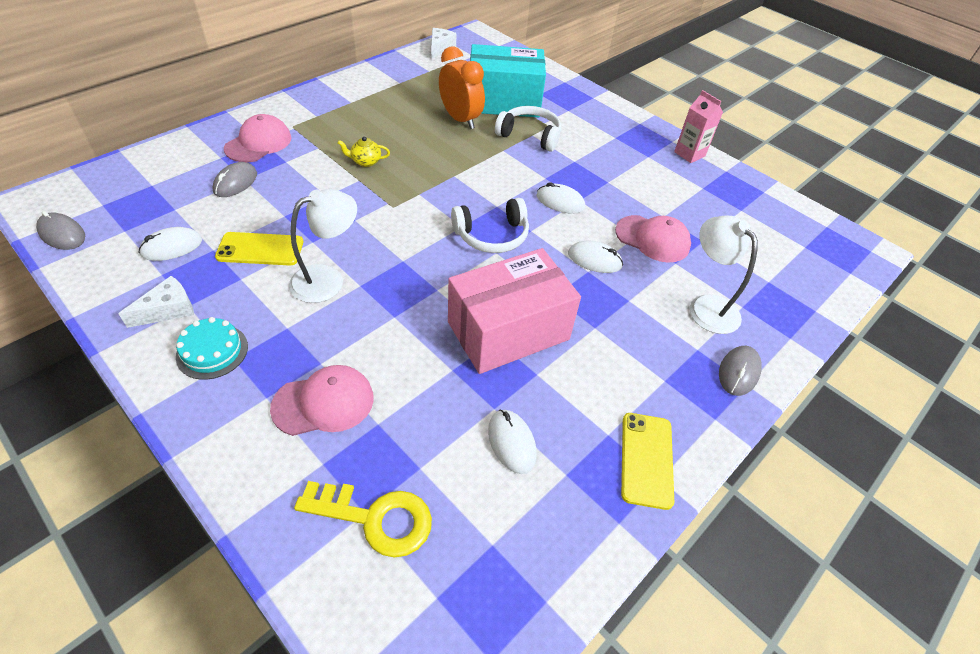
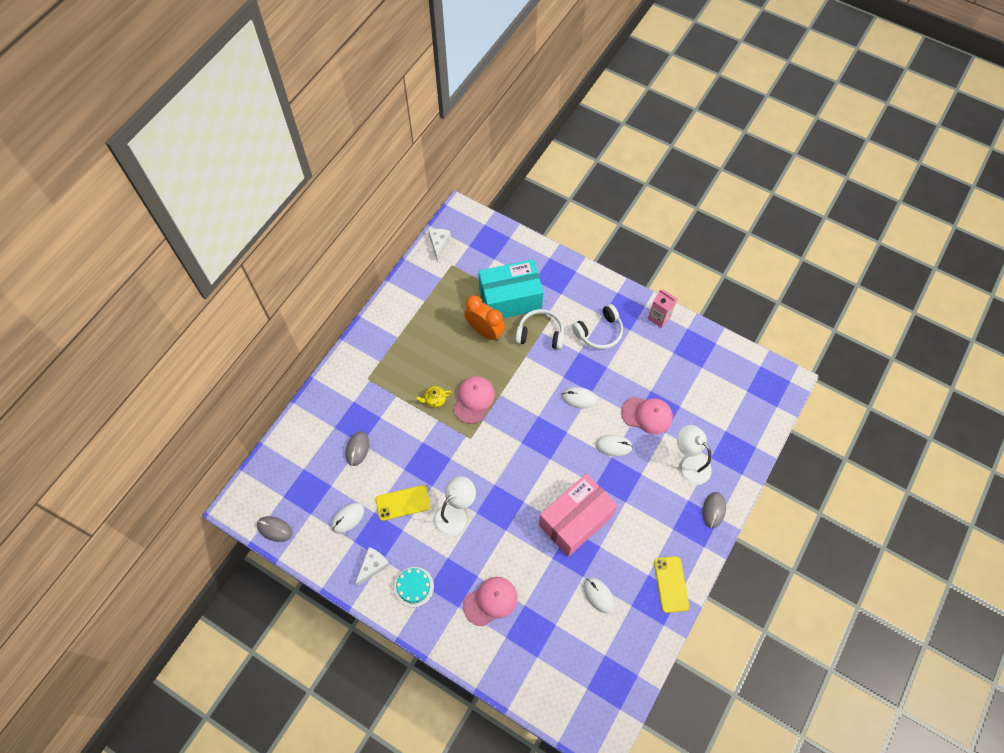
camera: 10 degrees left, 15 degrees up
(258, 143) = (353, 404): pink cap -> pink cap (474, 400)
(375, 518) = (544, 658): yellow key -> none
(492, 235) = (543, 444): white headphones -> white headphones (599, 332)

